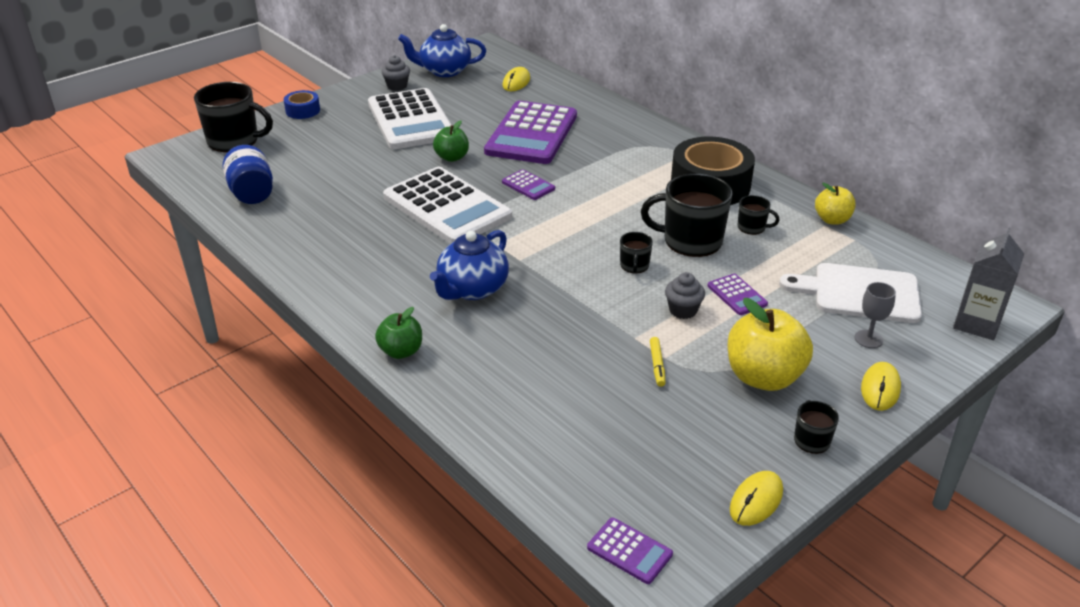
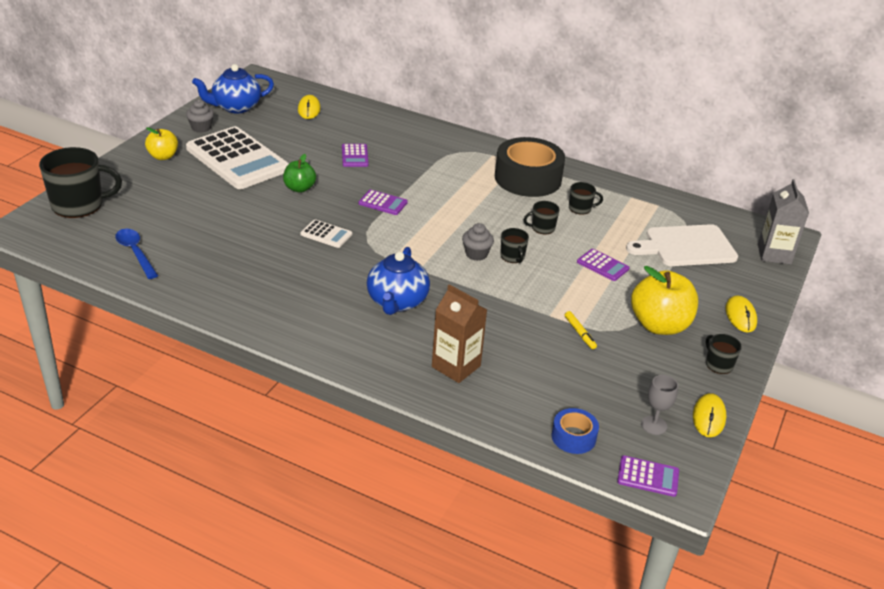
camera: 25 degrees left, 0 degrees up
(252, 193) = (135, 253): blue jar -> blue spoon
(303, 111) = (126, 165): blue tape -> blue tape (573, 437)
(401, 351) = (374, 367): green apple -> none
(447, 207) = (326, 234): white calculator -> white calculator, size x0.42
(488, 370) = (456, 366): none -> brown carton
(531, 134) = (355, 156): purple calculator -> purple calculator, size x0.42
(683, 310) = (571, 286): grey cupcake -> grey cupcake (476, 254)
(691, 241) = (542, 228): black mug -> black mug, size x0.49
(832, 220) = (633, 192): yellow apple -> yellow apple (163, 156)
(868, 339) = (712, 280): grey goblet -> grey goblet (654, 425)

